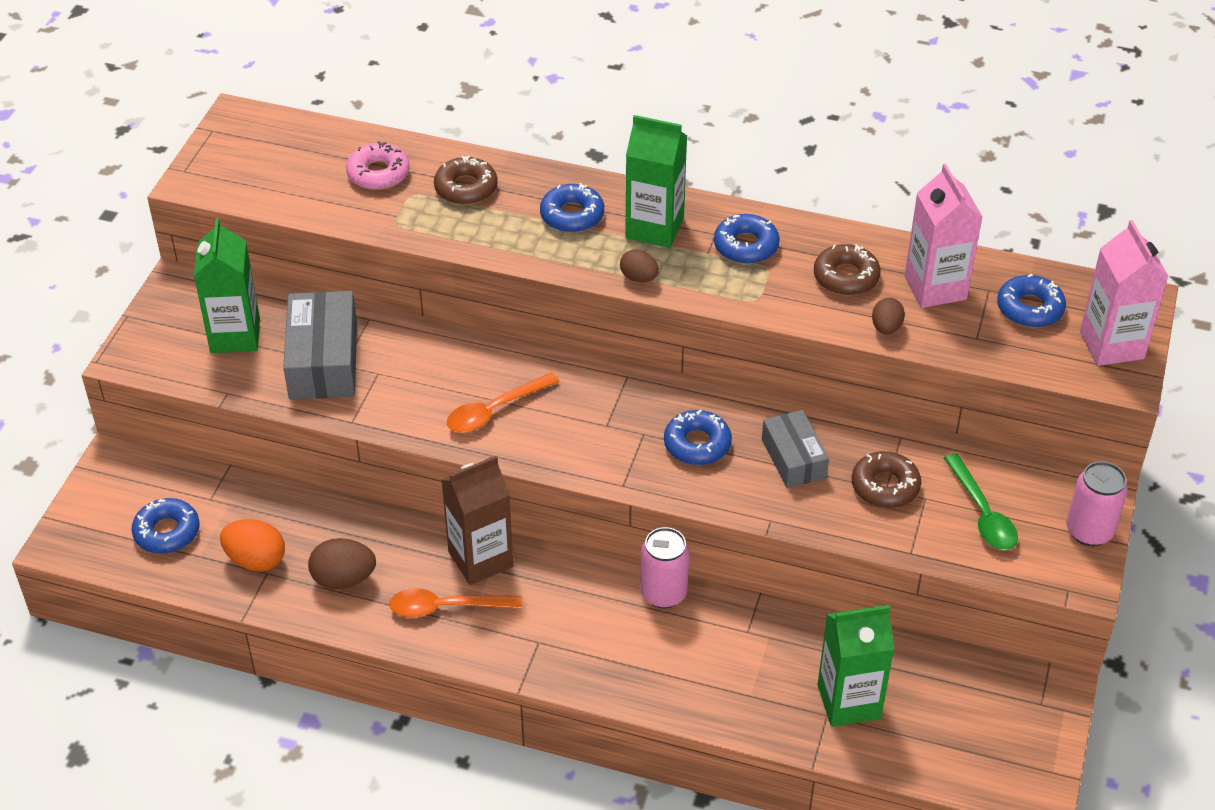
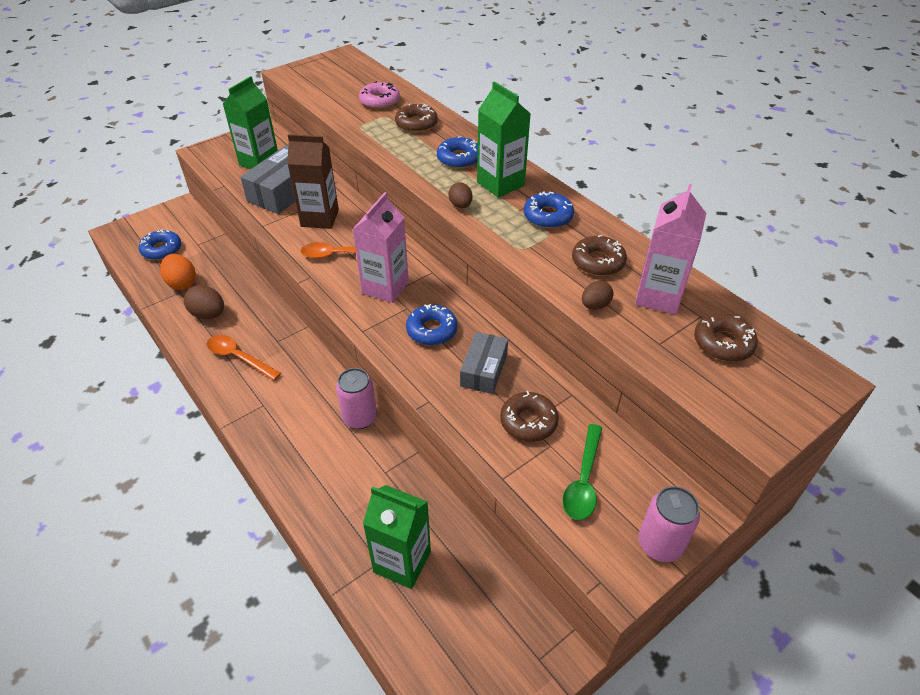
camera: 35 degrees right, 0 degrees up
(480, 559) = (284, 341): brown carton -> brown carton (320, 218)
(1030, 308) = (723, 343): blue donut -> brown donut
(1111, 345) = (772, 402): pink carton -> pink carton (385, 287)

